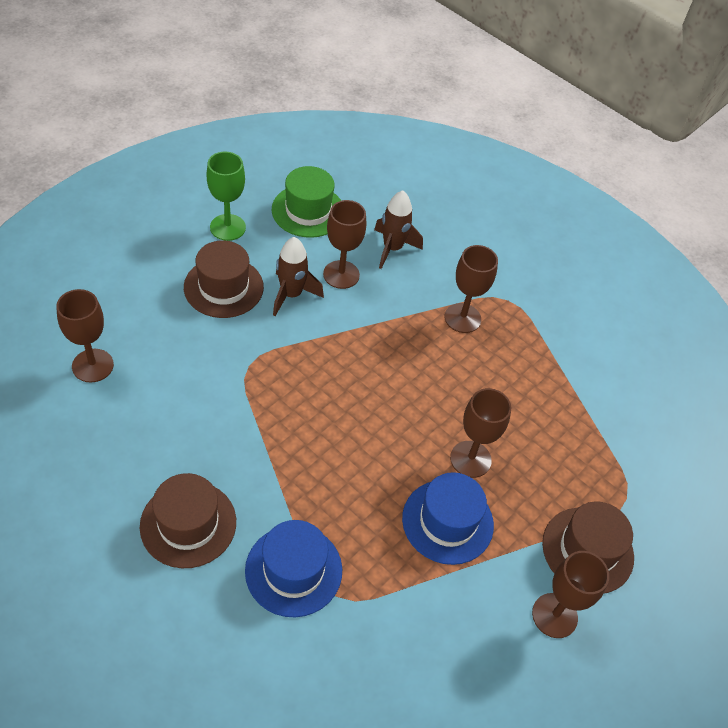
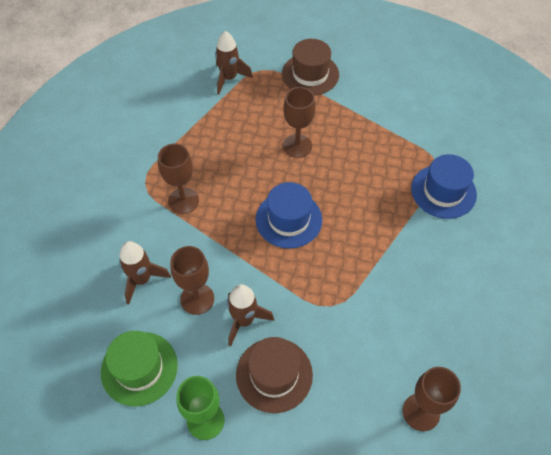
camera: 115 degrees left, 5 degrees up
(188, 524) = (469, 260): brown hat -> none
(447, 521) = (348, 138): blue hat -> blue hat (288, 219)
(554, 615) = (360, 74): brown goblet -> none
(628, 452) = (229, 78): none -> brown rocket

